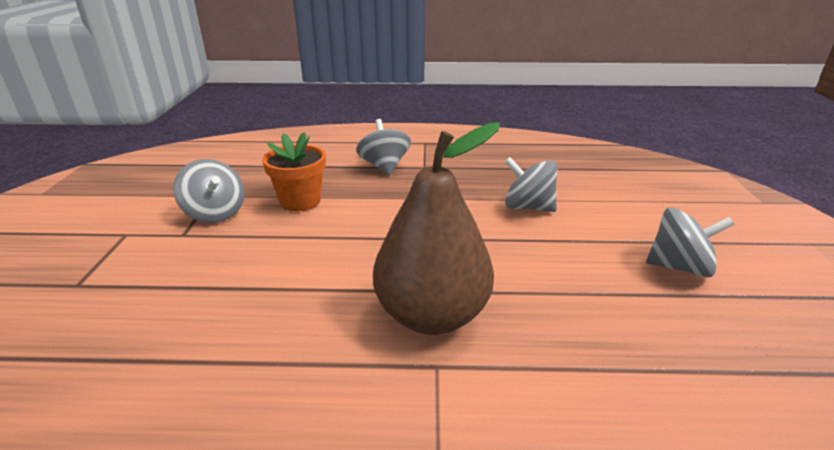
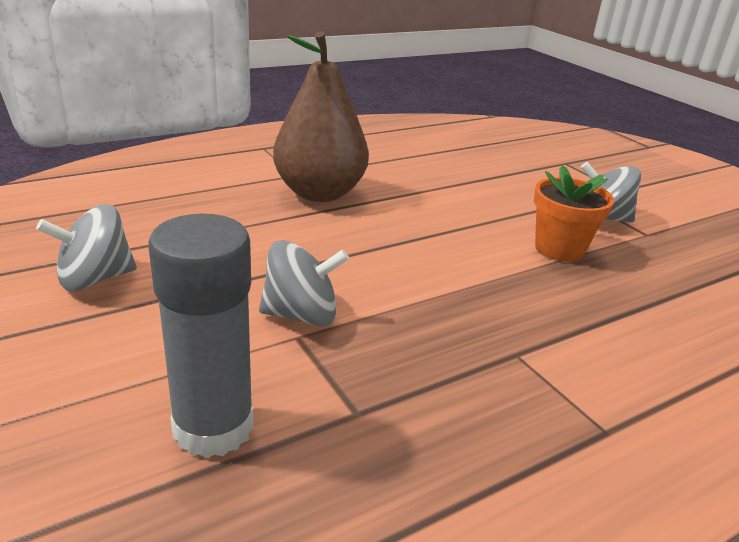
camera: 145 degrees right, 0 degrees up
(384, 166) = (566, 331): grey spinning top -> none
(593, 177) = (213, 427): none -> grey glue stick

